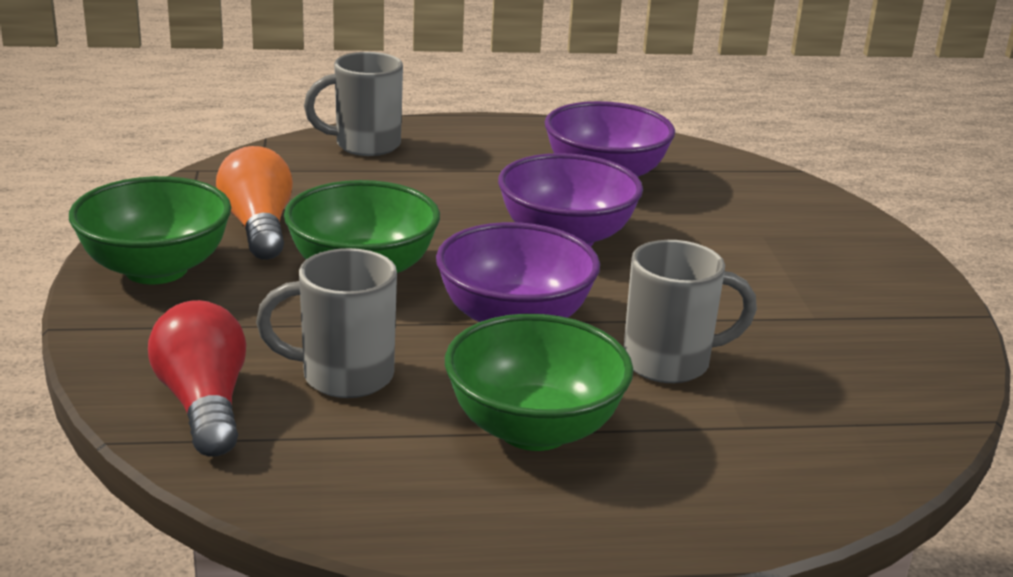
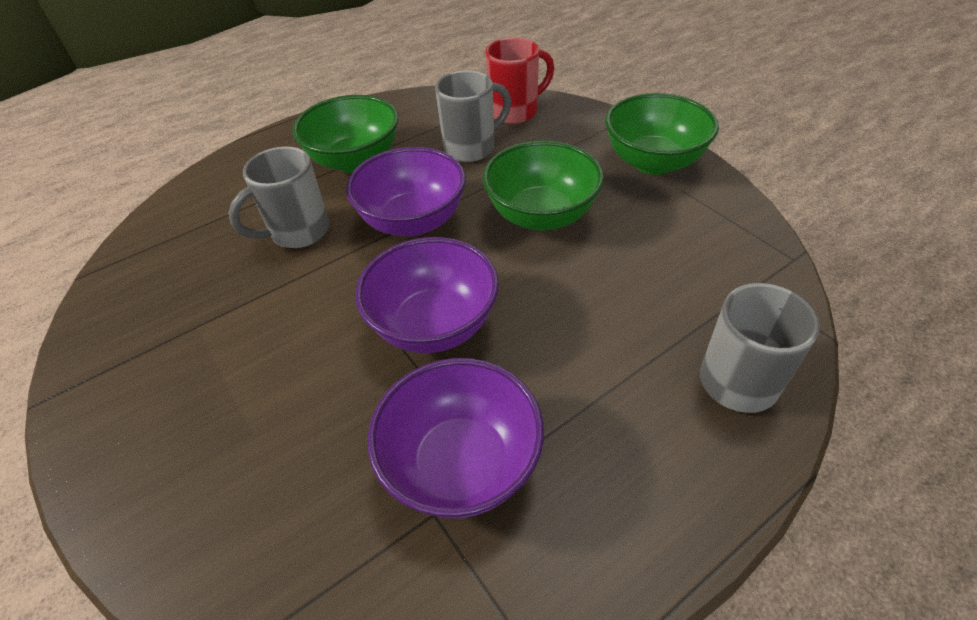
camera: 155 degrees right, 20 degrees up
(204, 404) = (515, 112): red light bulb -> red mug
(258, 227) = (655, 221): orange light bulb -> none

